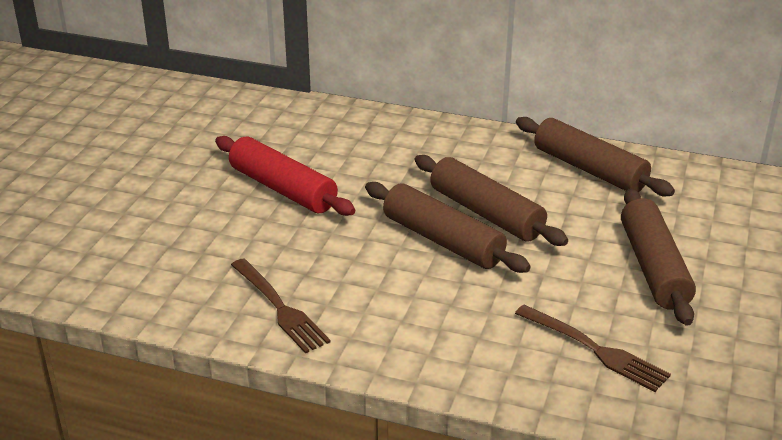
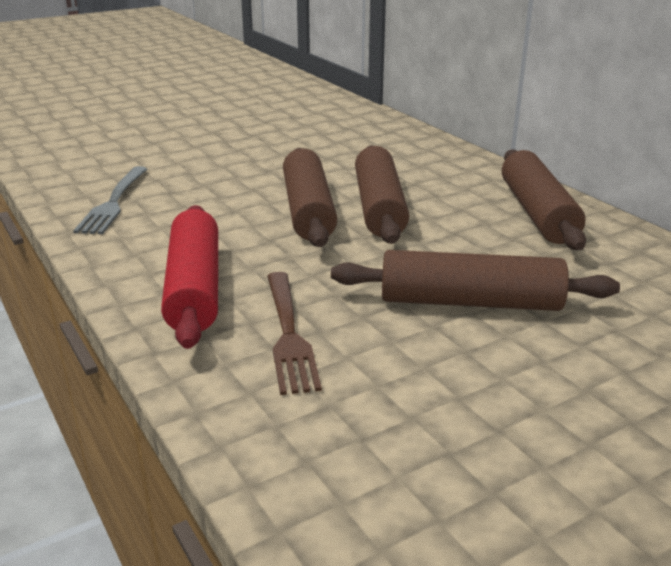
camera: 40 degrees right, 5 degrees down
(279, 307) = (114, 202): brown fork -> grey fork
(283, 189) = (253, 144): red rolling pin -> red rolling pin (195, 288)
(653, 267) = (470, 302): brown rolling pin -> brown rolling pin turned 60 degrees clockwise

